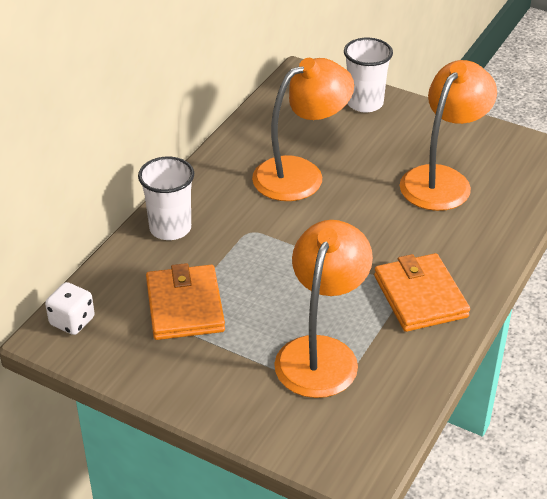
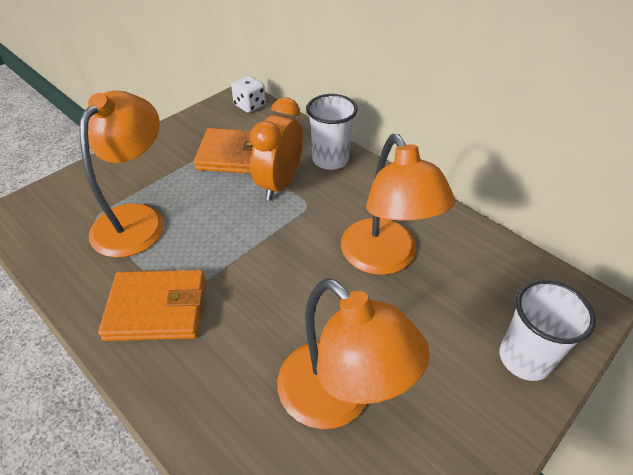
camera: 105 degrees right, 5 degrees up
(225, 258) = (279, 184): none -> orange clock
(321, 353) = (136, 219): orange lamp -> orange lamp turned 105 degrees counterclockwise

